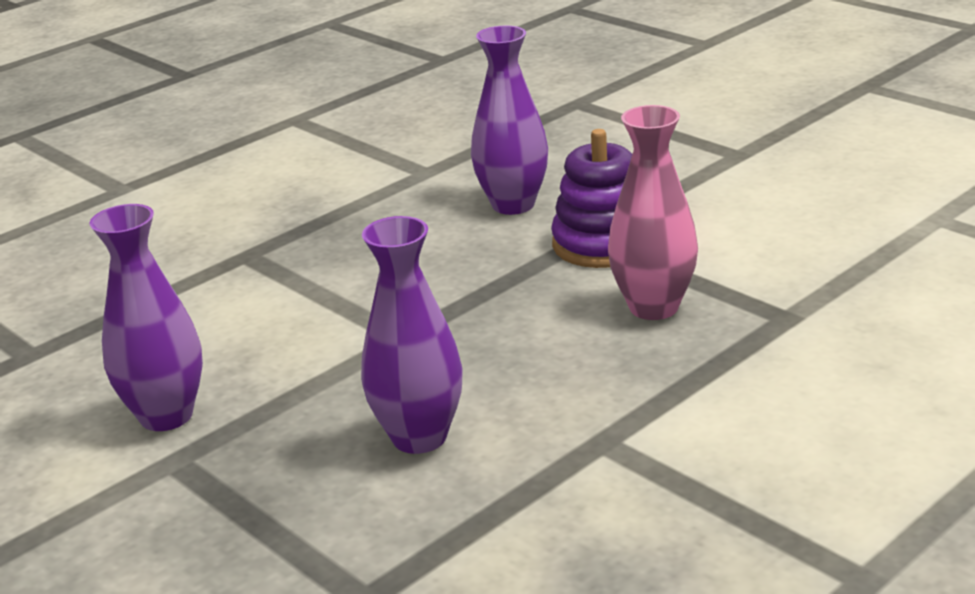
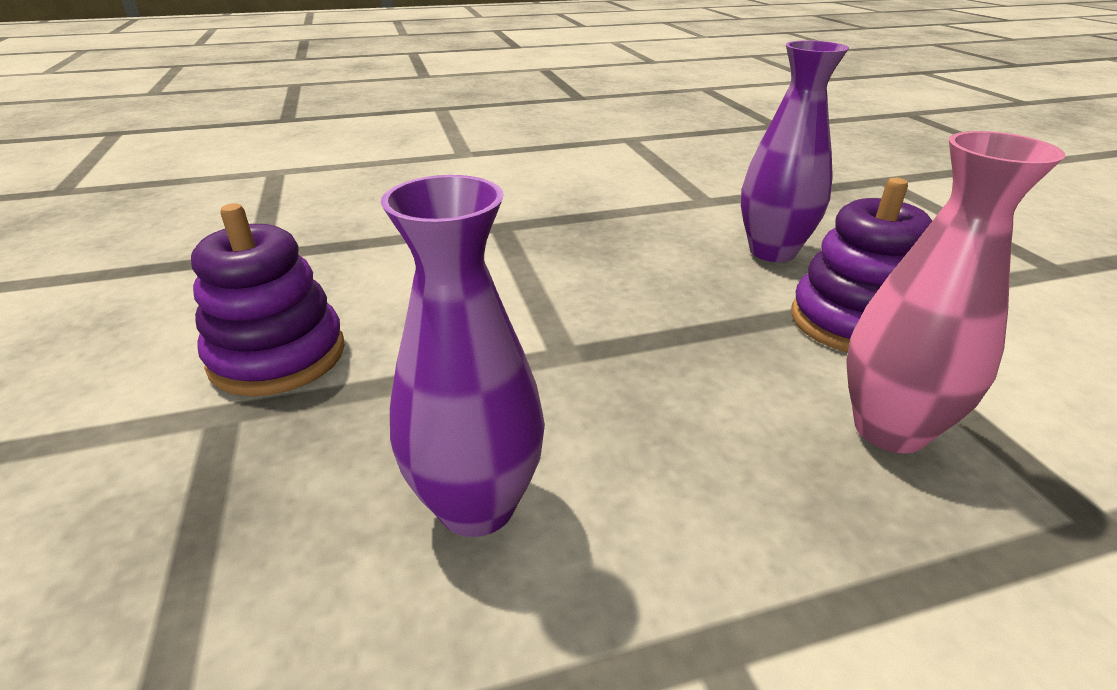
camera: 25 degrees right, 5 degrees up
(166, 416) = (278, 356): purple vase -> purple stacking toy

